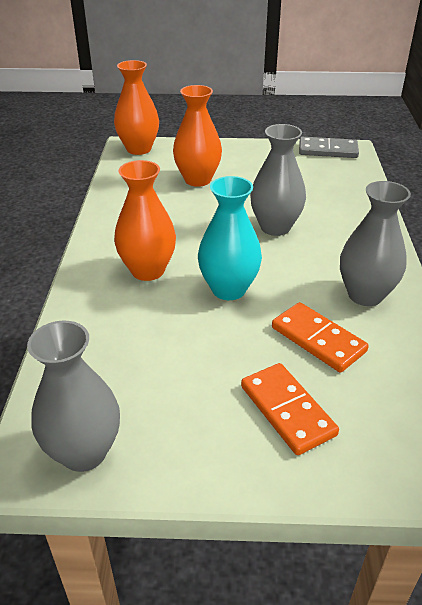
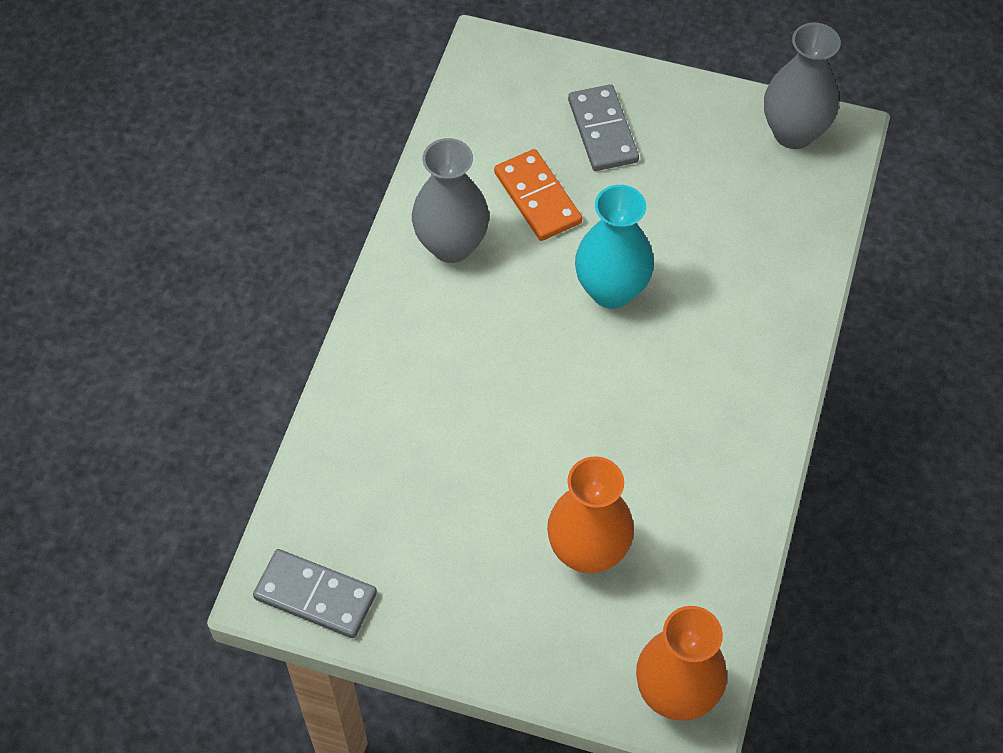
camera: 165 degrees left, 20 degrees up
(148, 270) = (706, 346): orange vase -> none
(275, 227) = (507, 394): grey vase -> none
(287, 410) = (603, 131): orange domino -> grey domino

